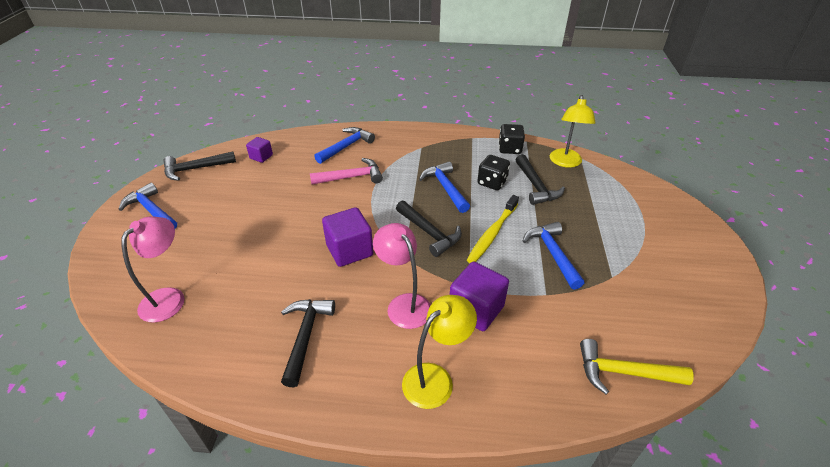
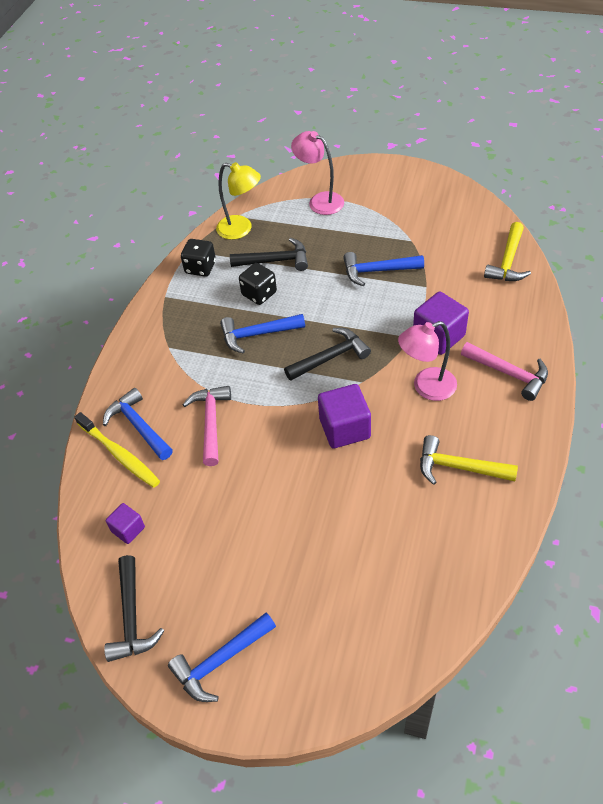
camera: 75 degrees left, 10 degrees up
(169, 298) = (393, 604): pink lamp -> pink lamp (320, 201)
(305, 336) = (458, 467): black hammer -> yellow hammer
(435, 378) = (509, 373): yellow lamp -> pink hammer
(492, 233) = (341, 308): yellow toothbrush -> yellow toothbrush (119, 454)

